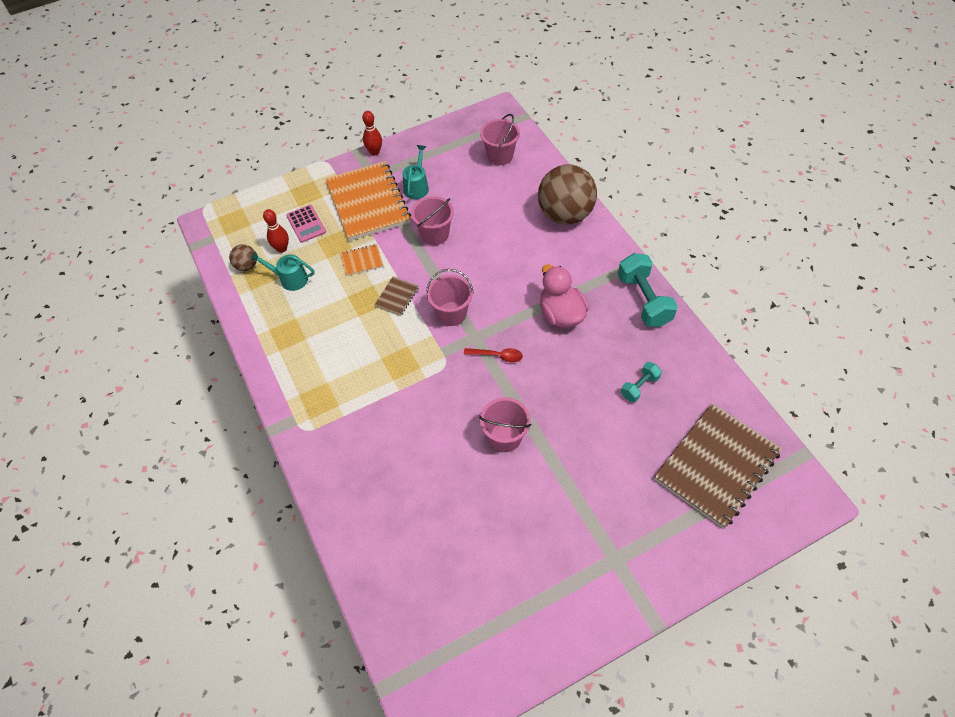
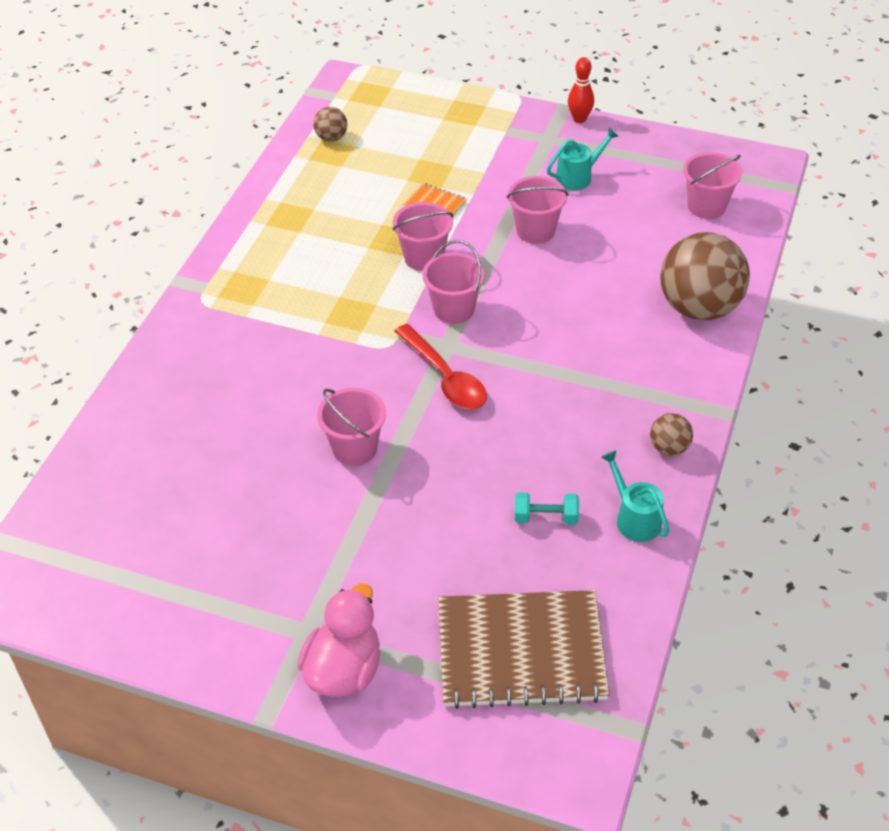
camera: 45 degrees right, 10 degrees down
(282, 248) = (379, 144): red bowling pin -> none
(290, 279) = (352, 174): turquoise watering can -> turquoise watering can (634, 518)
(306, 224) = (428, 138): pink calculator -> none
(368, 202) = (510, 159): orange notebook -> none
(397, 297) = (423, 257): brown notebook -> pink bucket
(497, 356) = (445, 377): red spoon -> red spoon, size x1.72
(561, 314) = (560, 392): pink duck -> pink duck (343, 670)
(644, 300) = (669, 448): turquoise dumbbell -> brown ball

